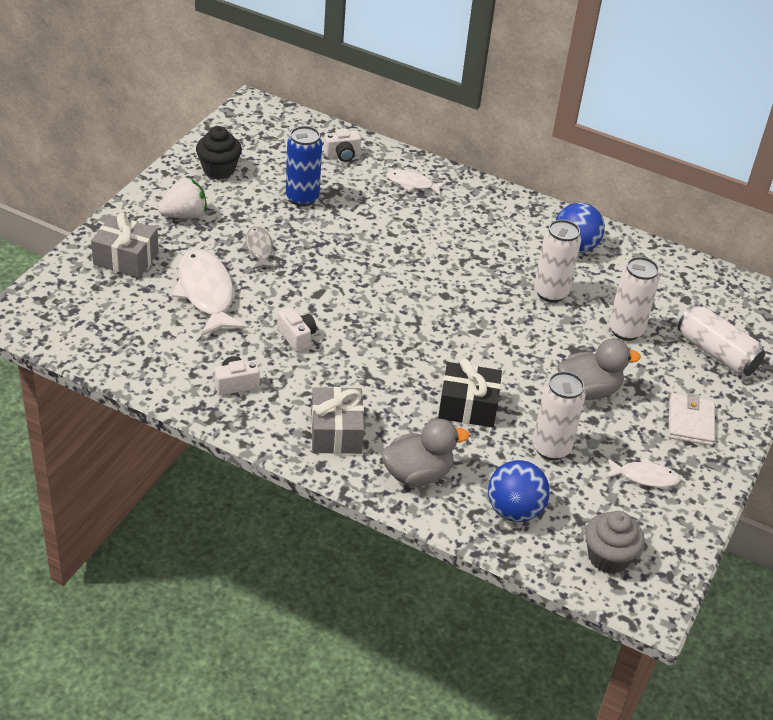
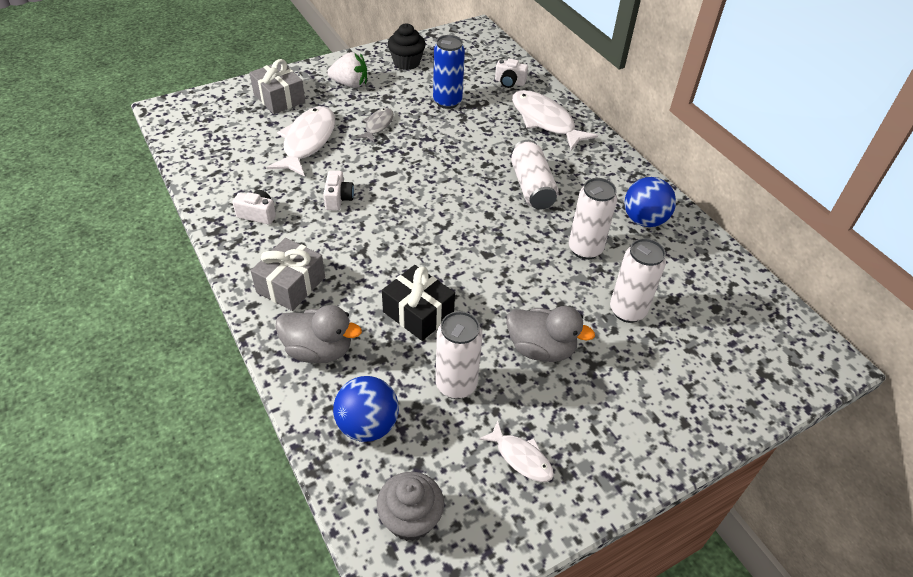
camera: 35 degrees right, 5 degrees up
(412, 184) = (545, 121): white fish -> white fish, size x1.86
(690, 422) = (617, 426): white wallet -> none
(716, 353) = (704, 372): white can -> white can (531, 186)

